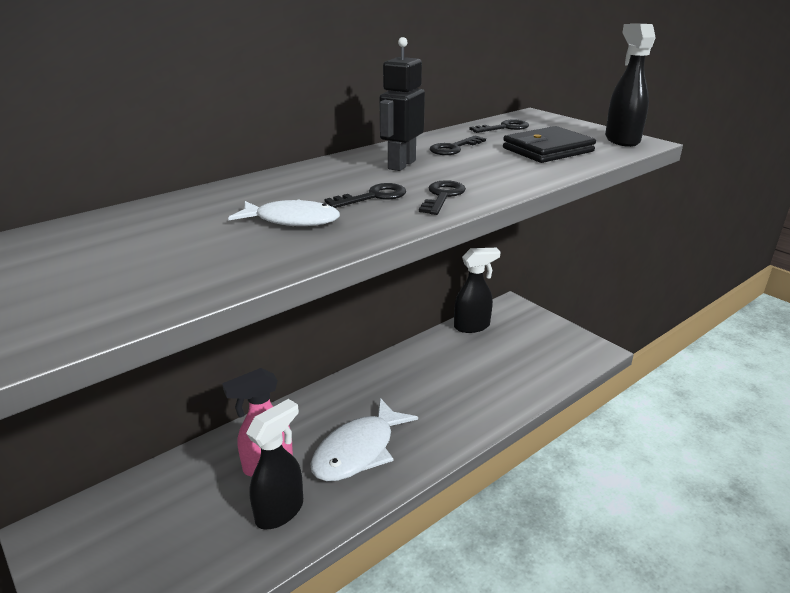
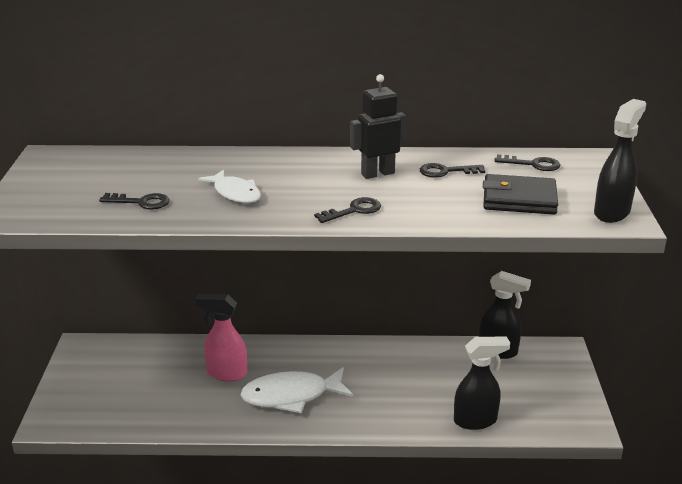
camera: 40 degrees right, 0 degrees up
(280, 511) = (204, 404): black spray bottle -> black spray bottle (476, 421)
(373, 196) = (310, 194): black key -> black key (141, 202)

